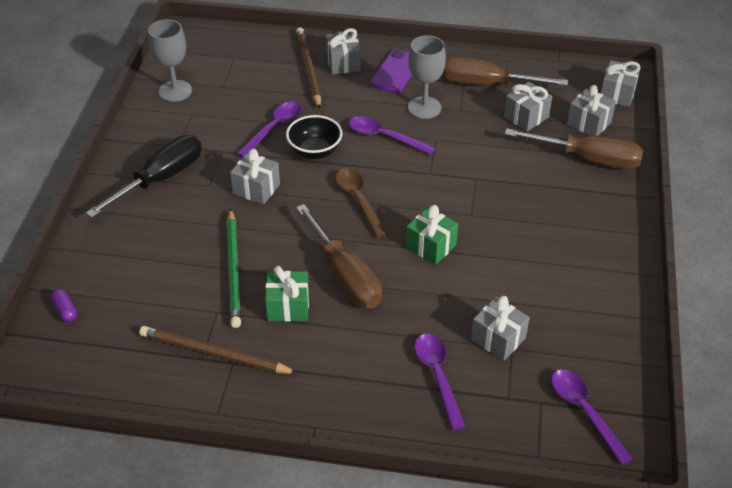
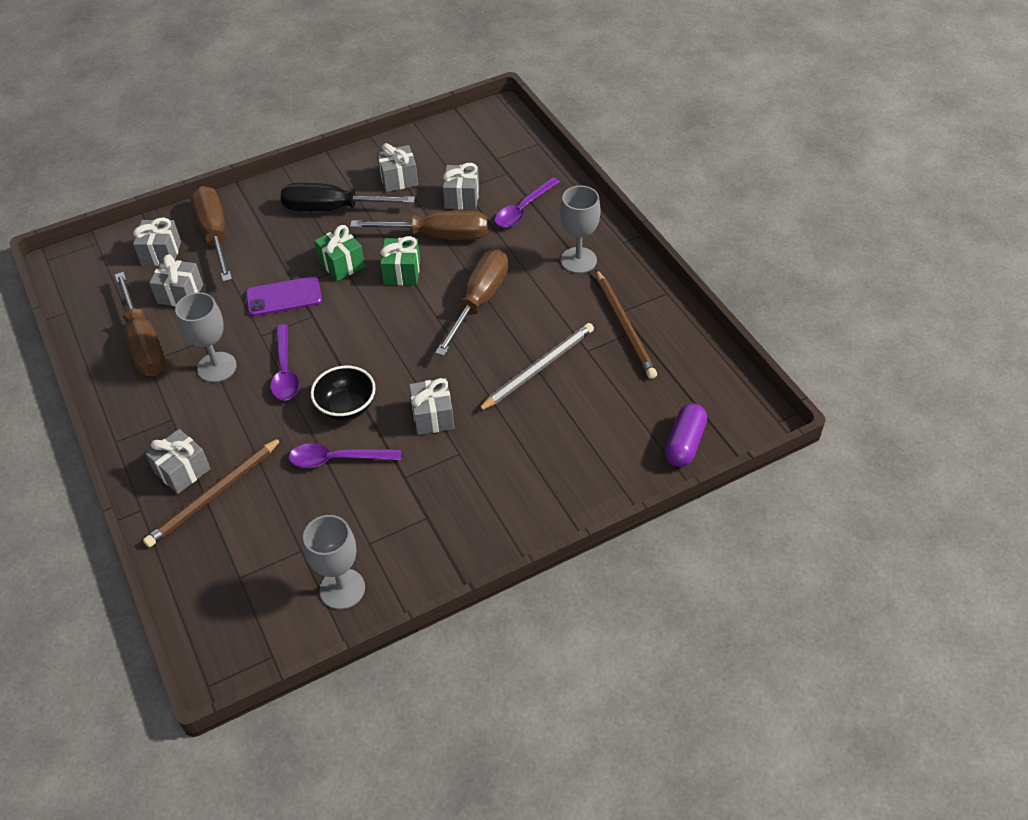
camera: 125 degrees left, 5 degrees up
(65, 310) = (684, 443): purple capsule -> purple capsule, size x1.73
(160, 179) = (484, 497): black screwdriver -> black screwdriver (333, 208)
(234, 270) = (538, 368): green pencil -> grey pencil
(288, 306) = (541, 314): green gift -> green gift (341, 264)
(325, 374) = (578, 260): none -> grey goblet
(359, 200) = (387, 341): brown spoon -> none
(396, 71) = (168, 420): purple phone -> purple phone (284, 297)
(457, 292) = (437, 236): none -> brown screwdriver
(584, 412) = (484, 139): purple spoon -> none
(617, 94) = (100, 253): grey gift -> grey gift (398, 179)

